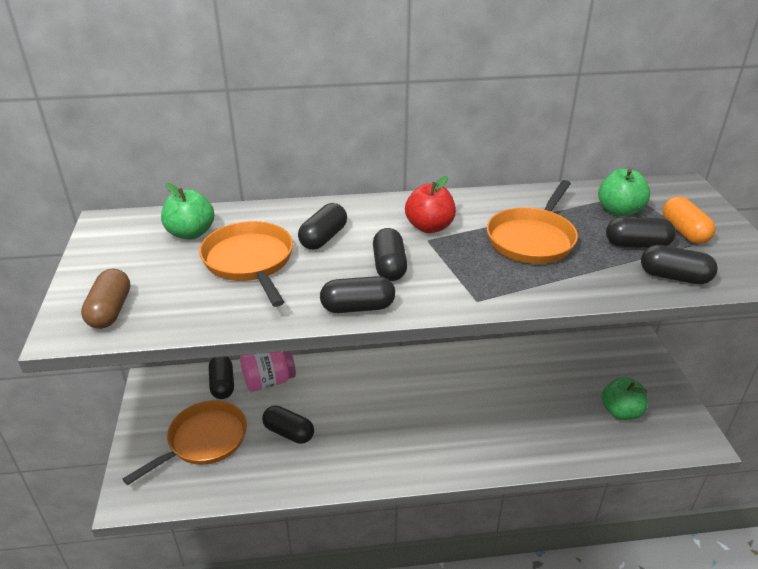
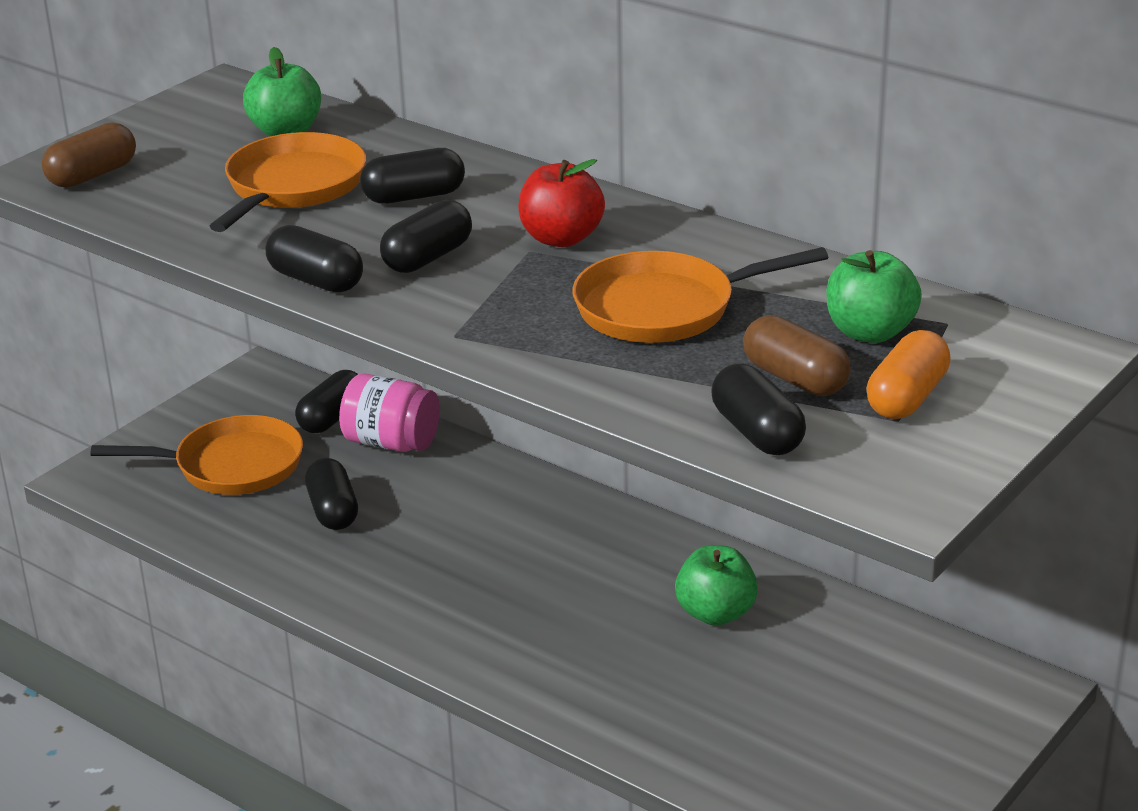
camera: 45 degrees right, 5 degrees down
(620, 412) = (816, 748): green apple -> green apple (716, 613)
(637, 244) = (795, 378): black capsule -> brown capsule

